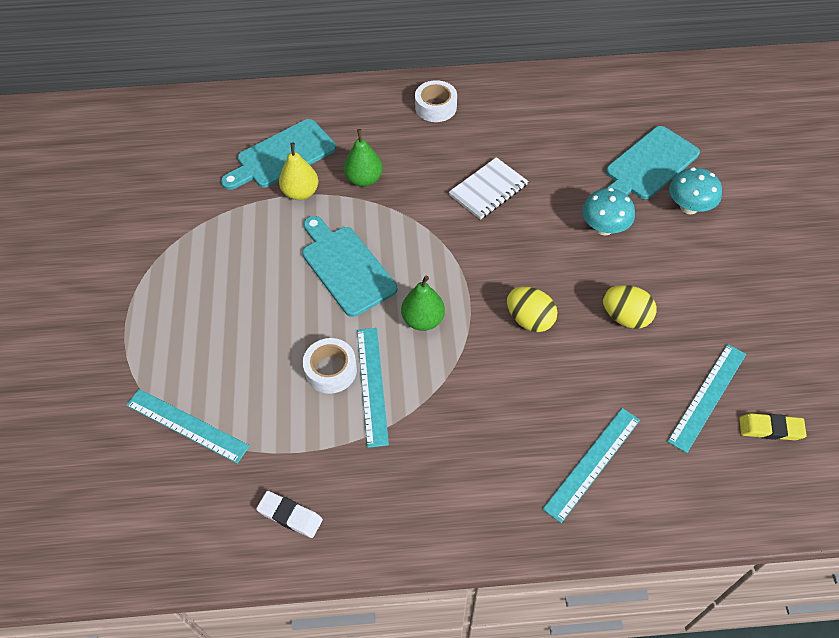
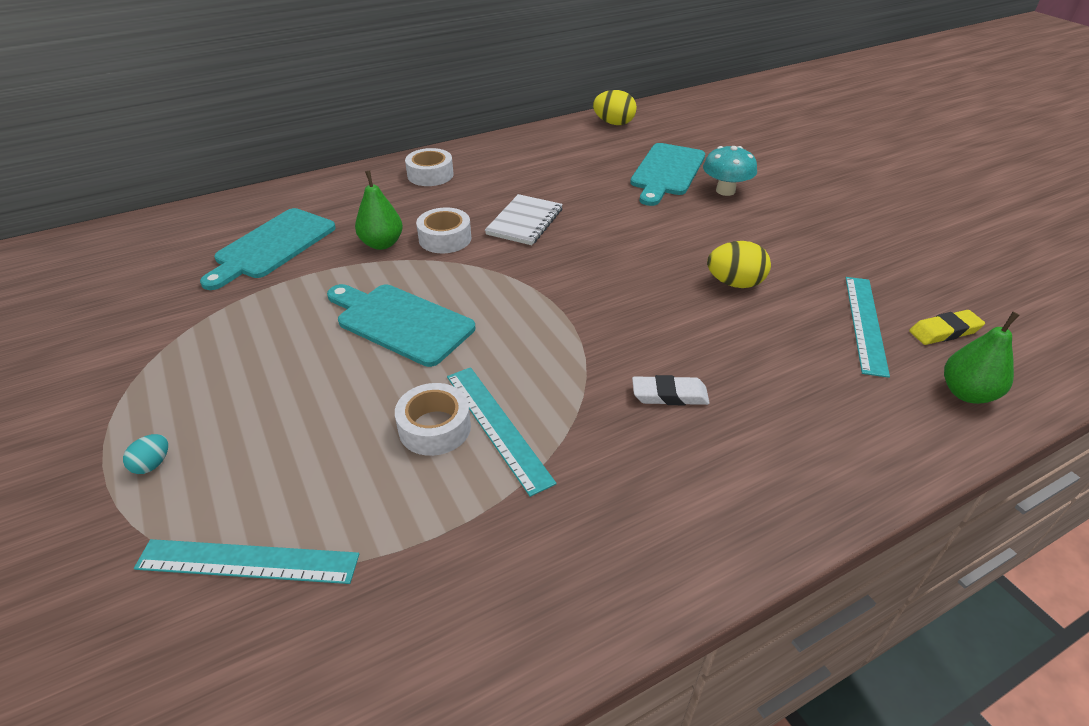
camera: 25 degrees left, 15 degrees down
(153, 333) = (152, 464): none -> turquoise egg
(290, 516) = (465, 624): white eraser -> white eraser (669, 395)
(301, 192) = (310, 271): yellow pear -> none
(415, 189) = (445, 238): none -> white tape
(423, 320) = (522, 345): green pear -> green pear (967, 393)
(529, 320) = (640, 312): yellow egg -> yellow egg (614, 123)
(592, 463) = (805, 420): turquoise ruler -> none
(604, 228) = (660, 222): turquoise mushroom -> none

